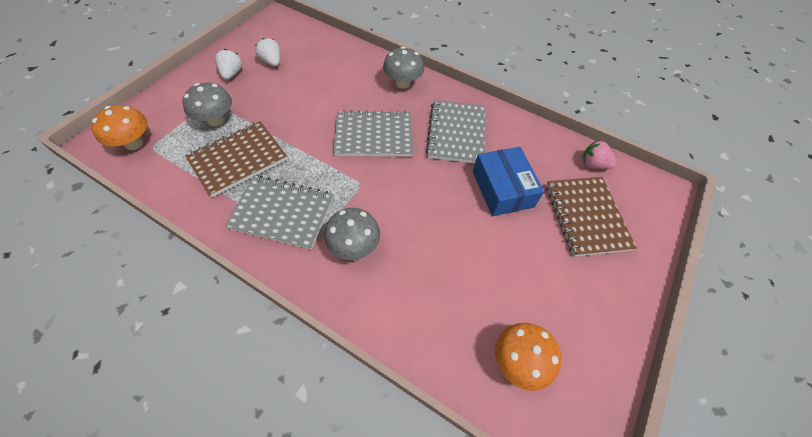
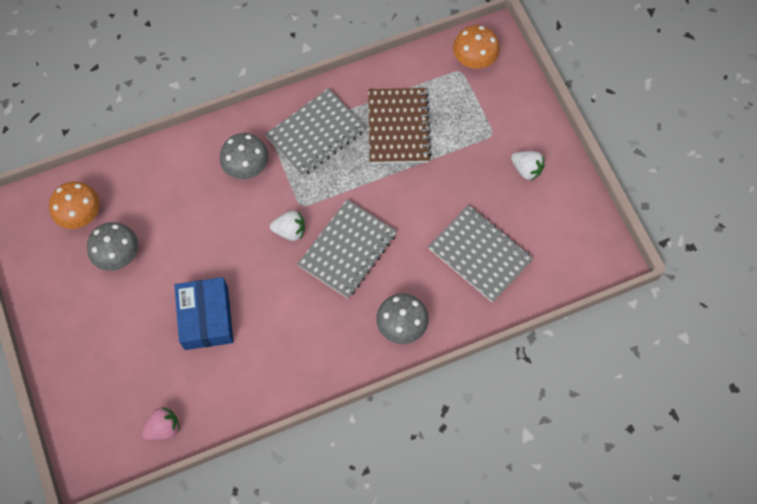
camera: 130 degrees right, 10 degrees up
(216, 120) = (462, 130): grey mushroom -> grey mushroom (118, 255)
(272, 62) = (523, 215): white strawberry -> white strawberry (290, 231)
(456, 133) = (296, 327): grey notebook -> grey notebook (480, 254)
(502, 189) = (206, 318): blue box -> blue box turned 60 degrees clockwise
(586, 217) = (126, 365): brown notebook -> none

